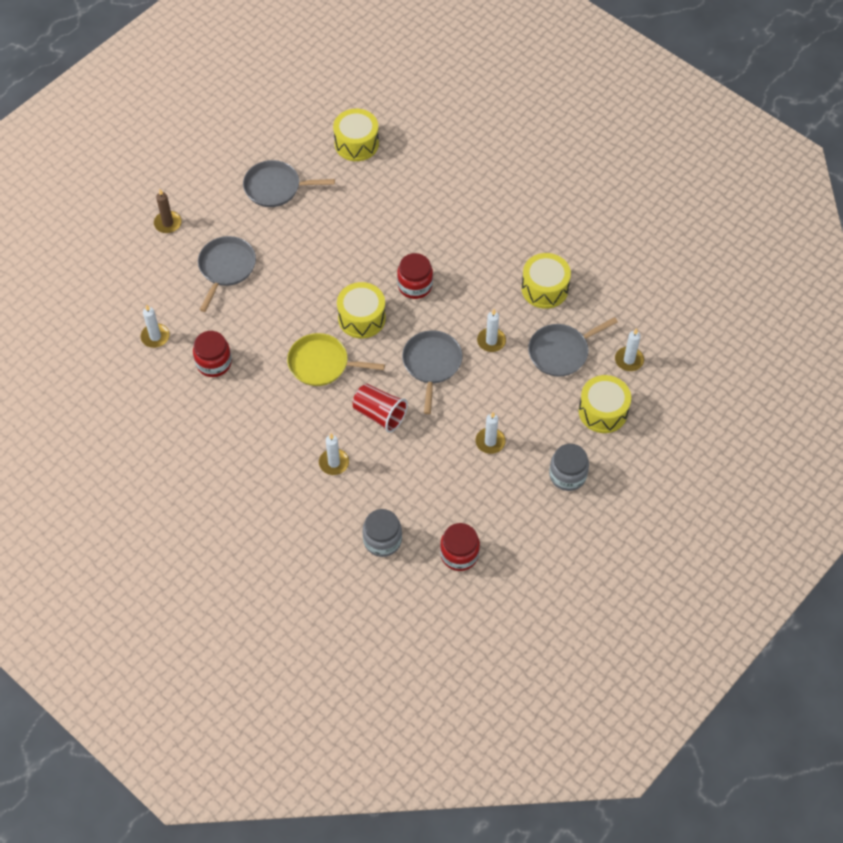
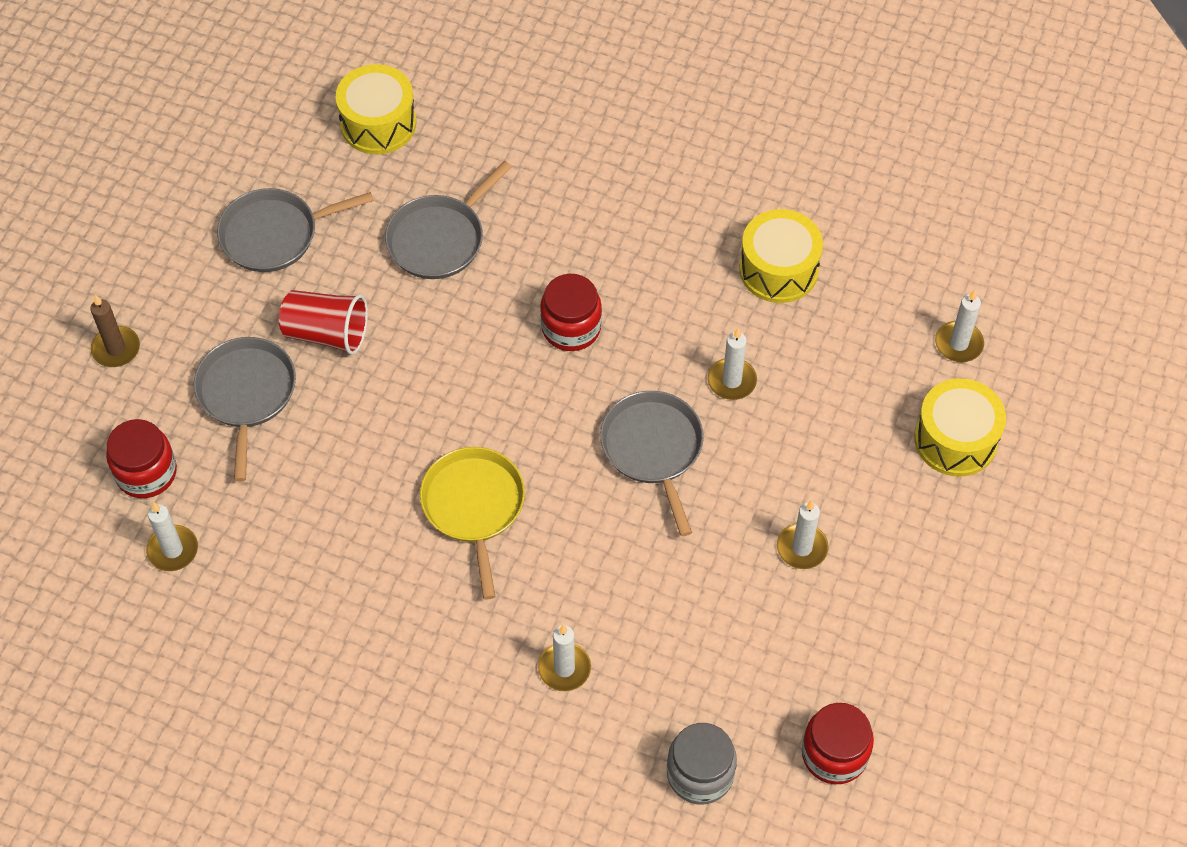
camera: 20 degrees left, 0 degrees up
(214, 363) = (292, 563): red jar -> red jar (146, 473)
(321, 364) = (474, 506): yellow pan -> yellow pan turned 90 degrees clockwise
(362, 318) = (507, 408): yellow drum -> none
(380, 414) = (605, 560): red cup -> red cup (327, 333)
(561, 352) = (848, 364): grey pan -> grey pan (439, 239)
(567, 475) = (947, 562): grey jar -> none

